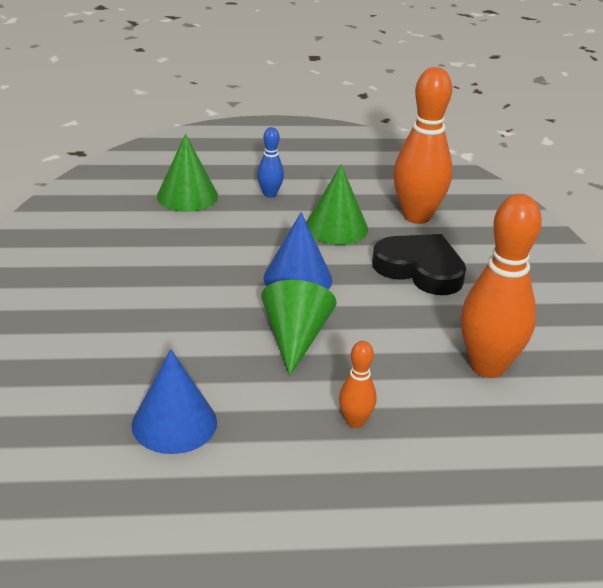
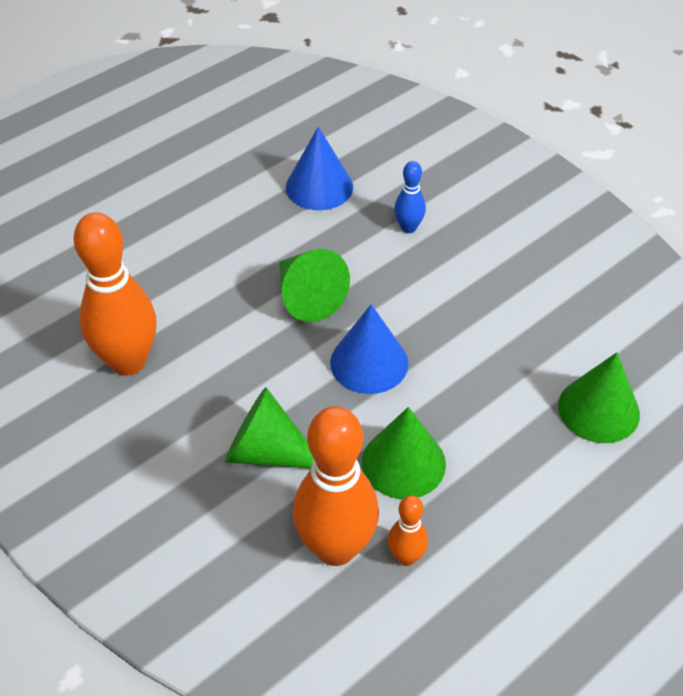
camera: 145 degrees right, 15 degrees up
(270, 194) = (526, 473): blue bowling pin -> blue bowling pin (408, 228)
(355, 422) = (200, 253): orange bowling pin -> orange bowling pin (406, 557)
(420, 269) = (267, 452): black heart -> green cone

